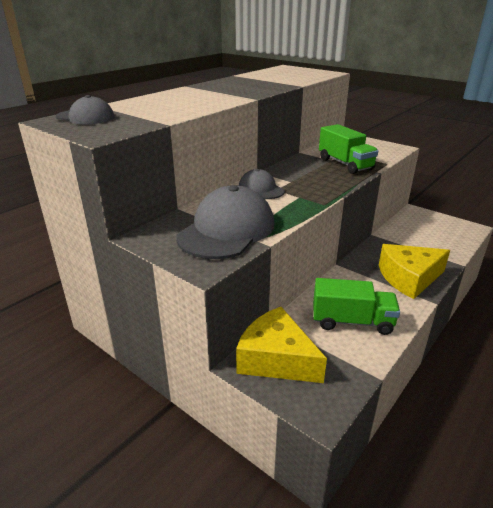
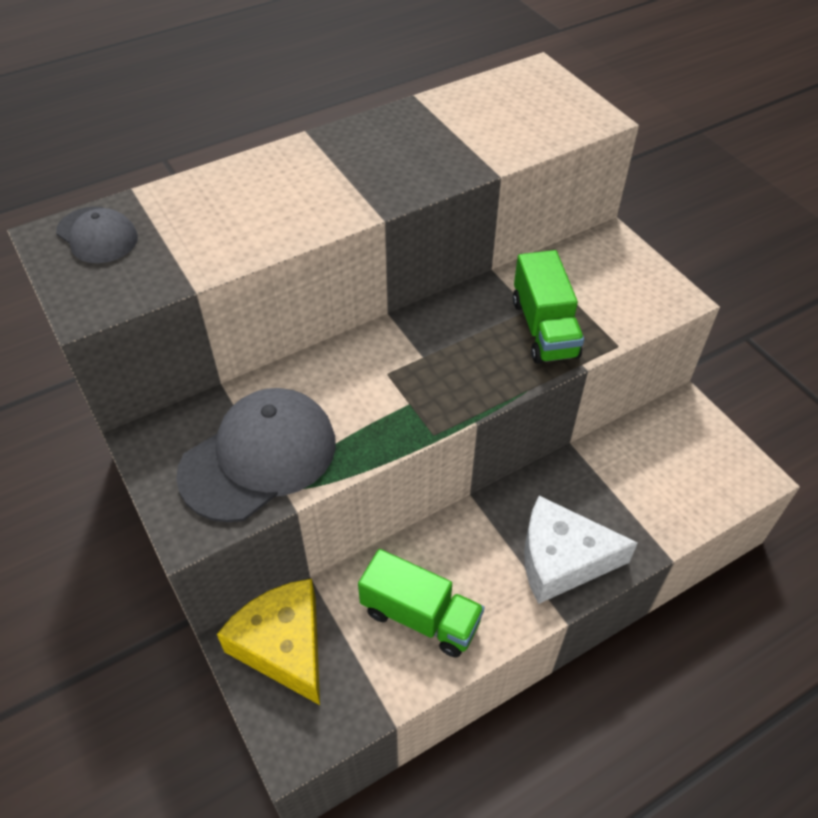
camera: 20 degrees right, 20 degrees up
(261, 189) = (364, 366): grey cap -> none
(409, 278) = (562, 559): yellow cheese -> white cheese

